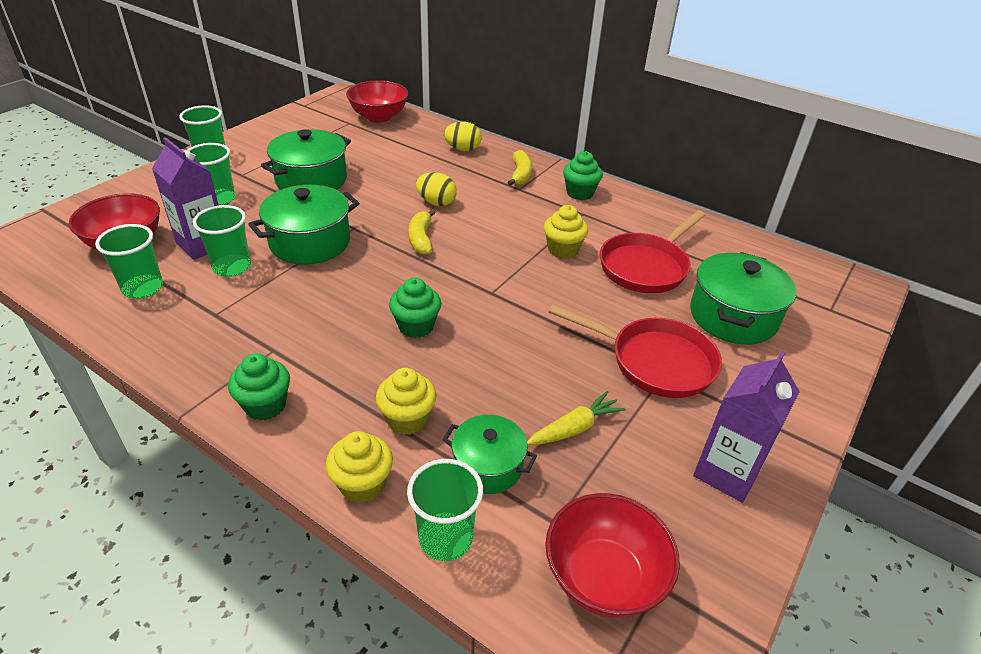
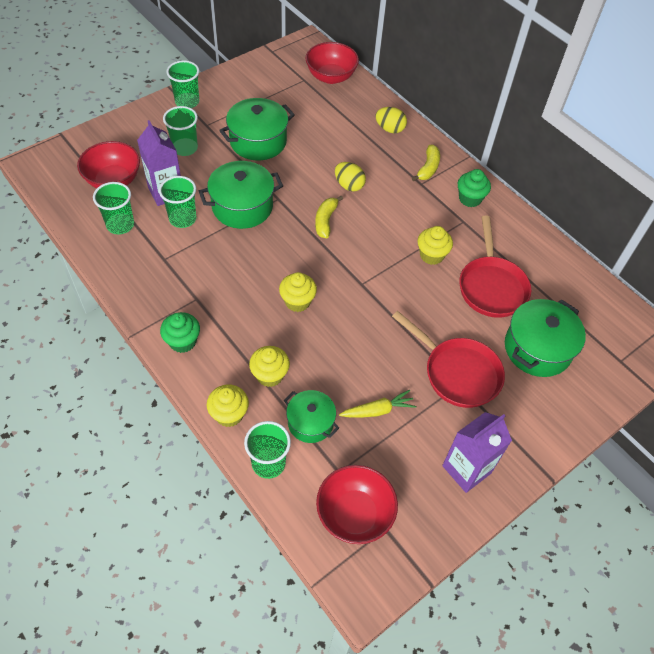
camera: 15 degrees right, 15 degrees up
(416, 326) = (297, 301): green cupcake -> yellow cupcake
(646, 266) = (491, 286): red pan -> red pan turned 60 degrees counterclockwise

